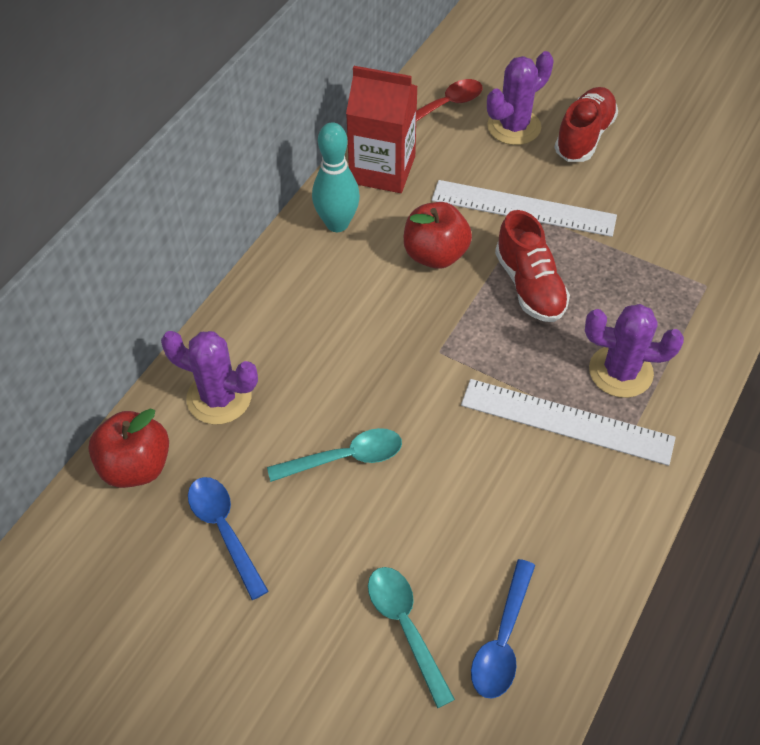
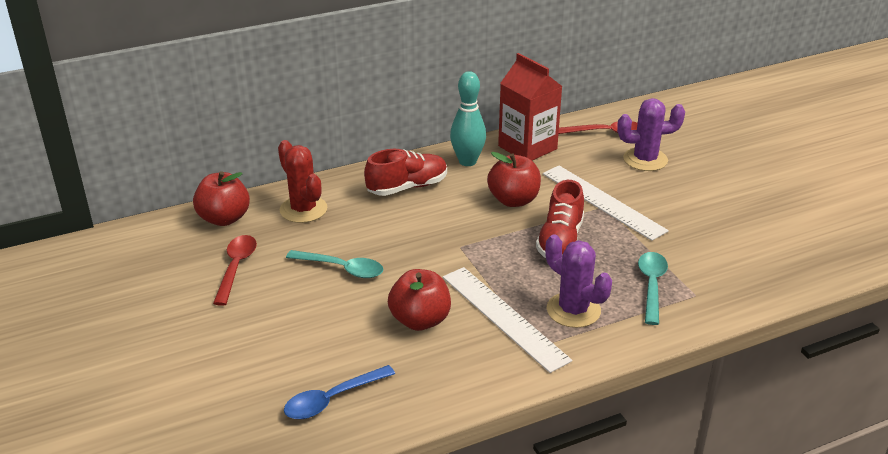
camera: 35 degrees right, 20 degrees down
(219, 397) = (303, 209): purple cactus -> red cactus
(224, 530) = (236, 268): blue spoon -> red spoon
(405, 627) = (282, 362): turquoise spoon -> turquoise spoon (651, 286)
(491, 477) = (420, 320): none -> red apple
(584, 137) = (692, 183): red shoe -> red shoe (407, 187)

